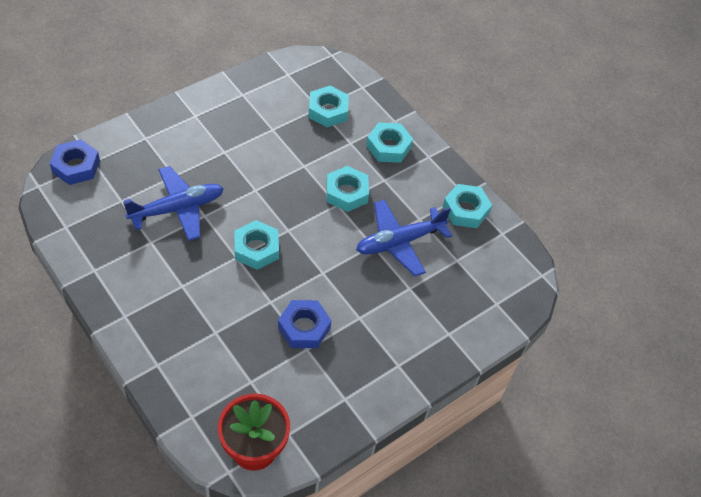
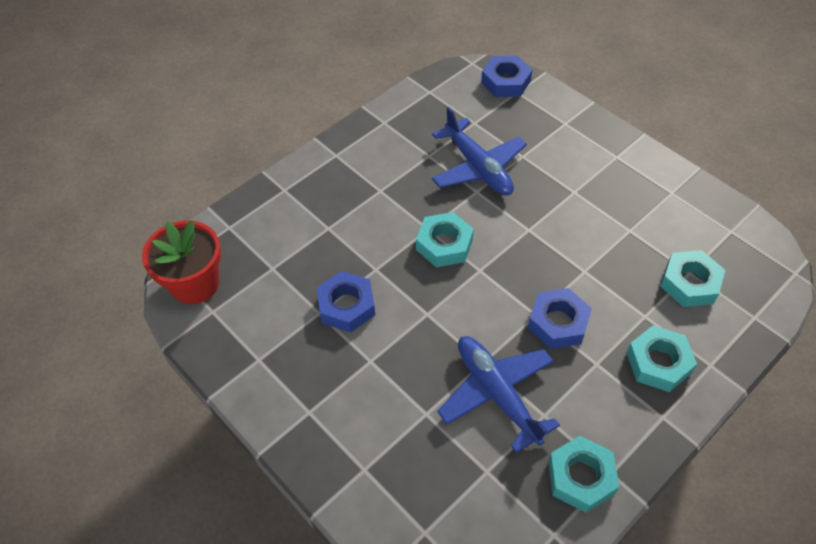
camera: 90 degrees right, 0 degrees up
(346, 193) = (558, 323): turquoise nut -> blue nut

